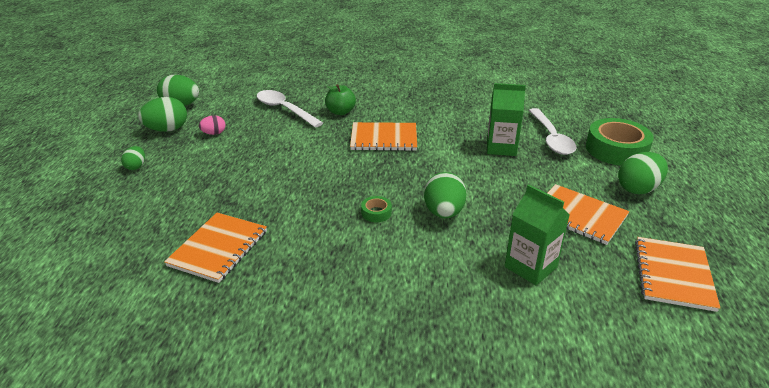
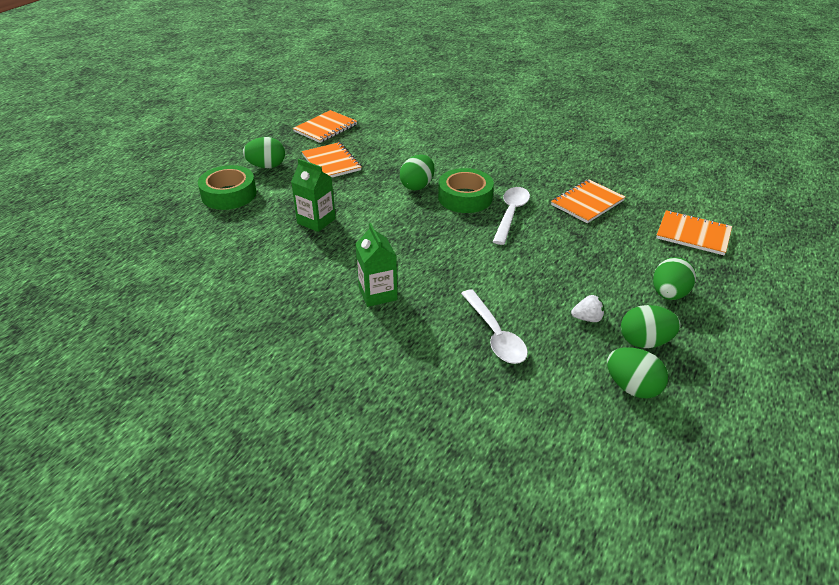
camera: 155 degrees left, 5 degrees up
(136, 166) = (669, 294): green egg -> green egg, size x1.79
(214, 133) = (587, 318): pink egg -> white strawberry
(340, 112) = (431, 310): green apple -> none
(376, 213) = (465, 197): green tape -> green tape, size x2.30
(384, 138) = (410, 260): orange notebook -> orange notebook (693, 234)
(530, 267) = (396, 148): green carton -> green carton (378, 294)
(551, 138) = (262, 218): white spoon -> white spoon (511, 214)

